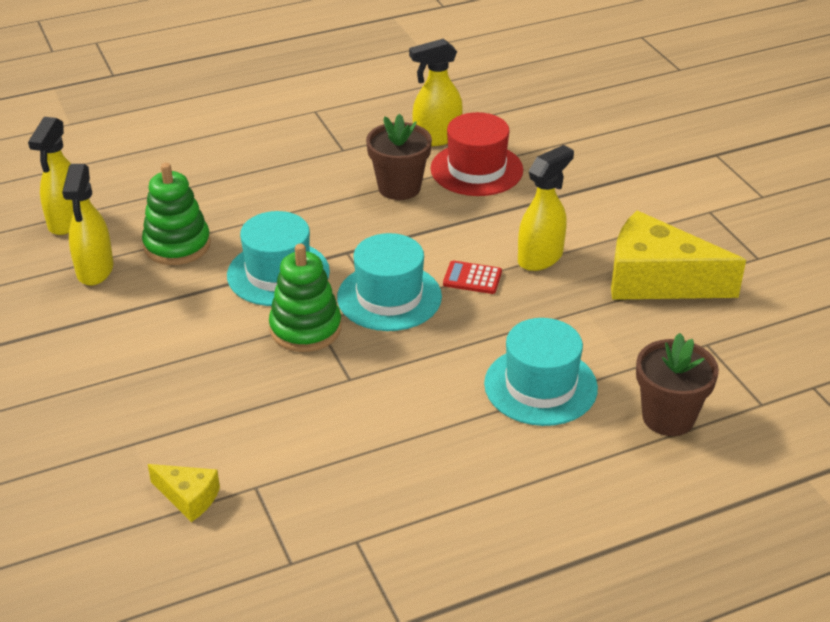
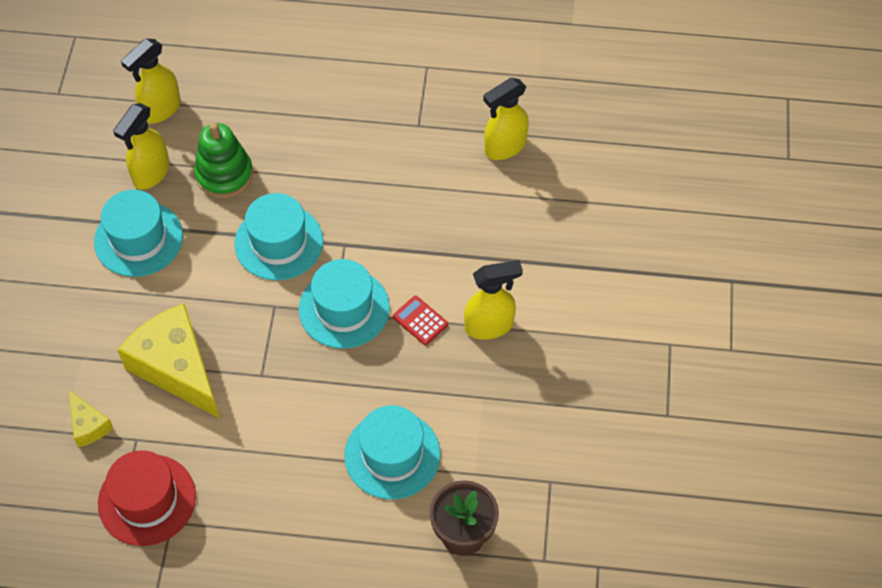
camera: 30 degrees right, 20 degrees up
(122, 324) = (138, 239): none -> turquoise hat
(305, 328) = (262, 309): green stacking toy -> none
(399, 187) = (433, 192): brown flower pot -> none
(436, 138) = (504, 147): yellow spray bottle -> yellow spray bottle turned 45 degrees counterclockwise
(476, 169) = (511, 201): red hat -> red hat (147, 500)
(657, 280) = (564, 396): yellow cheese -> yellow cheese (176, 367)

